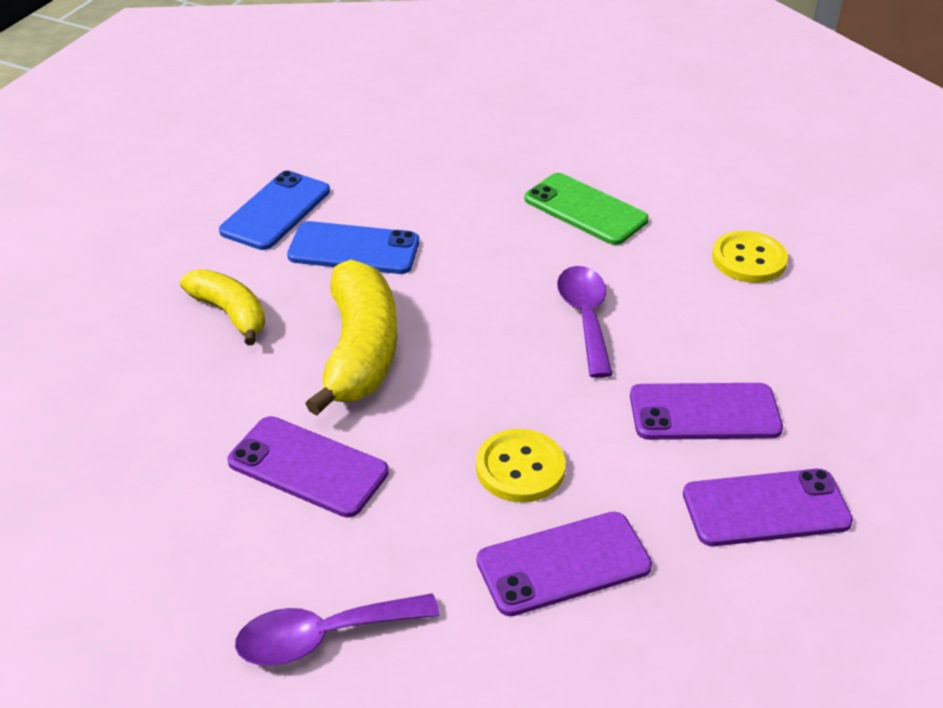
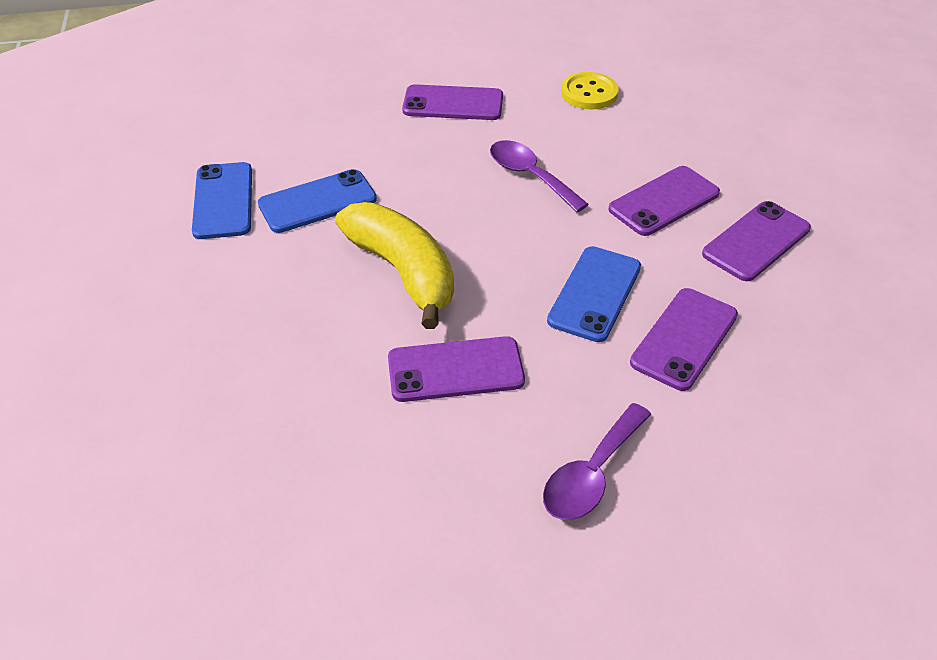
camera: 35 degrees left, 5 degrees up
(230, 313) = (273, 293): yellow banana -> none
(520, 468) = (594, 294): yellow button -> blue phone
(585, 210) = (453, 103): green phone -> purple phone

